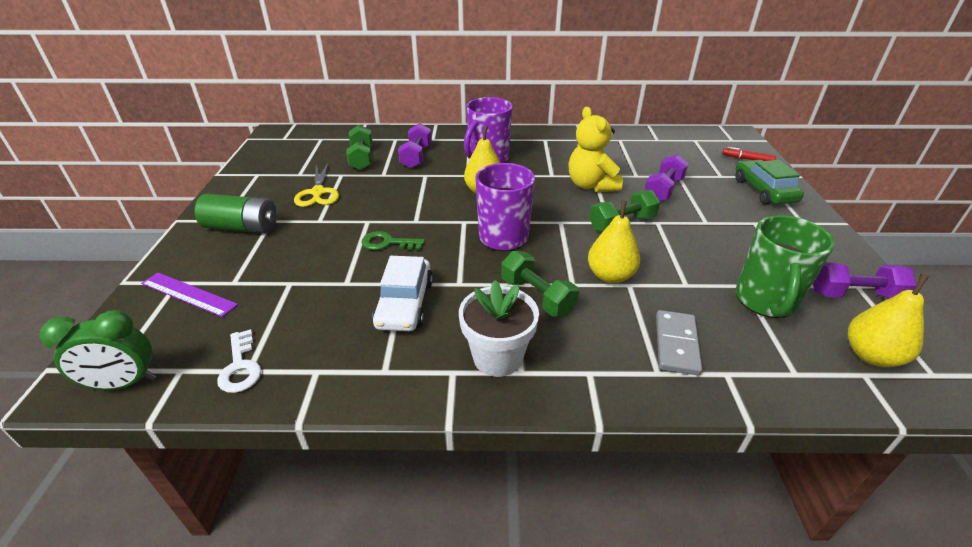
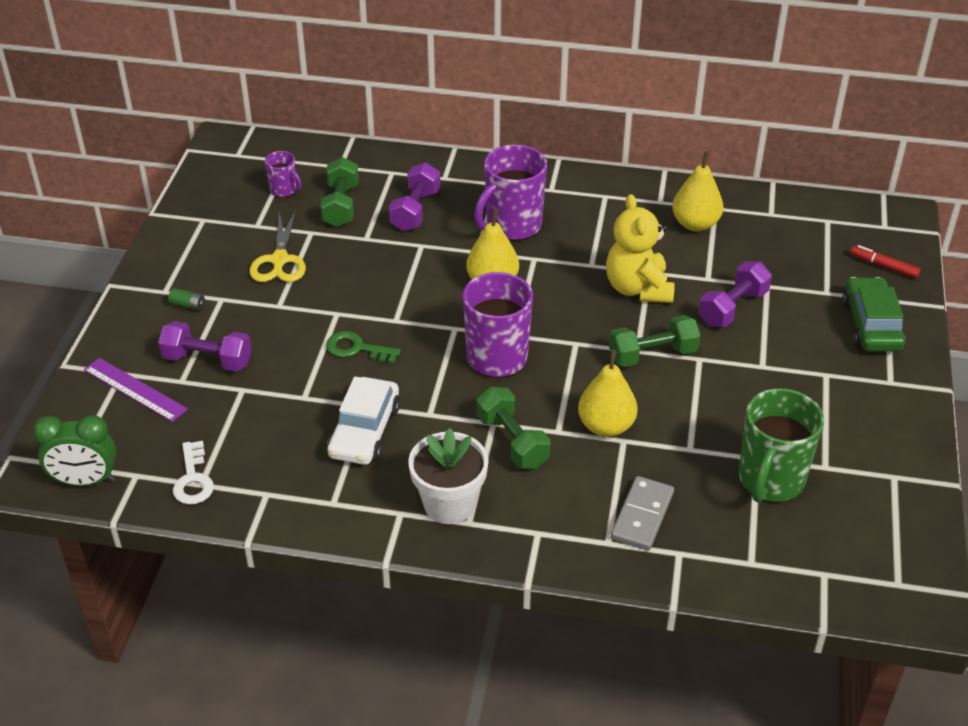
camera: 10 degrees right, 5 degrees up
(242, 227) = (188, 305): green battery -> green battery, size x0.40
(319, 154) = (284, 190): none -> purple mug
(853, 295) = (880, 487): purple dumbbell -> purple dumbbell (207, 360)
(871, 355) = (846, 556): yellow pear -> yellow pear (695, 224)

